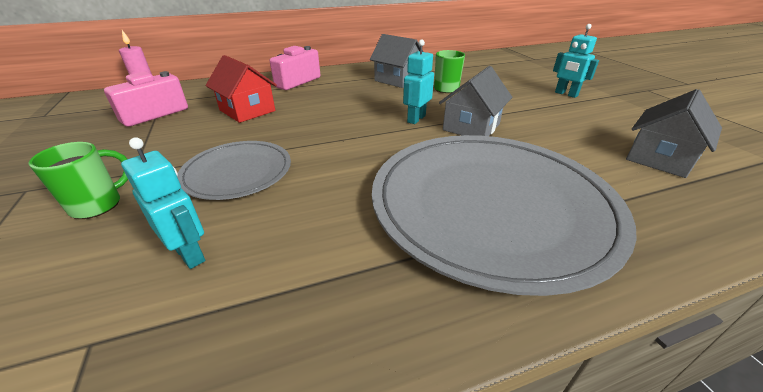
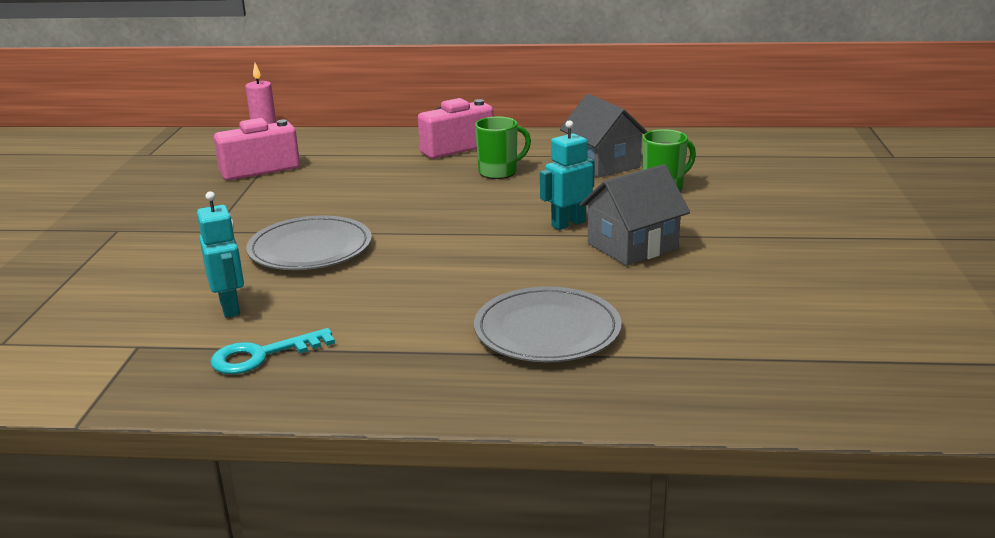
camera: 25 degrees right, 10 degrees down
(98, 205) = (173, 254): green mug -> green mug (499, 172)
(247, 110) = (365, 180): red house -> none
(259, 310) = (262, 355): none -> turquoise key
(490, 205) = (547, 330): grey plate -> grey plate, size x0.51
(566, 94) = (852, 224): turquoise robot -> none
(659, 158) = (851, 329): grey house -> none

